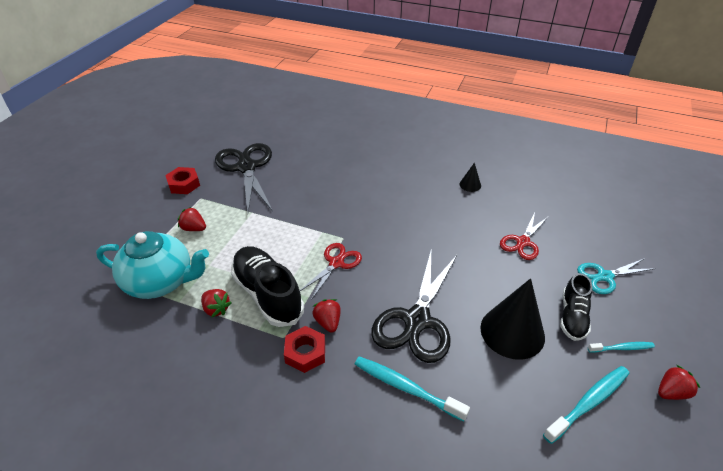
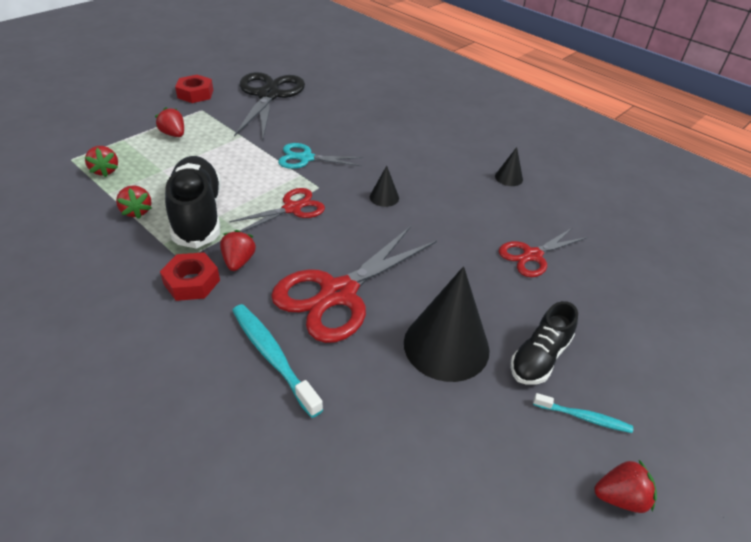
camera: 20 degrees right, 0 degrees up
(161, 282) = (105, 171): turquoise teapot -> red strawberry
(396, 230) = (384, 197): none -> black cone
(417, 320) = (339, 293): black scissors -> red scissors
(588, 403) = (489, 462): turquoise toothbrush -> none
(605, 276) = (619, 328): turquoise scissors -> turquoise scissors (306, 158)

